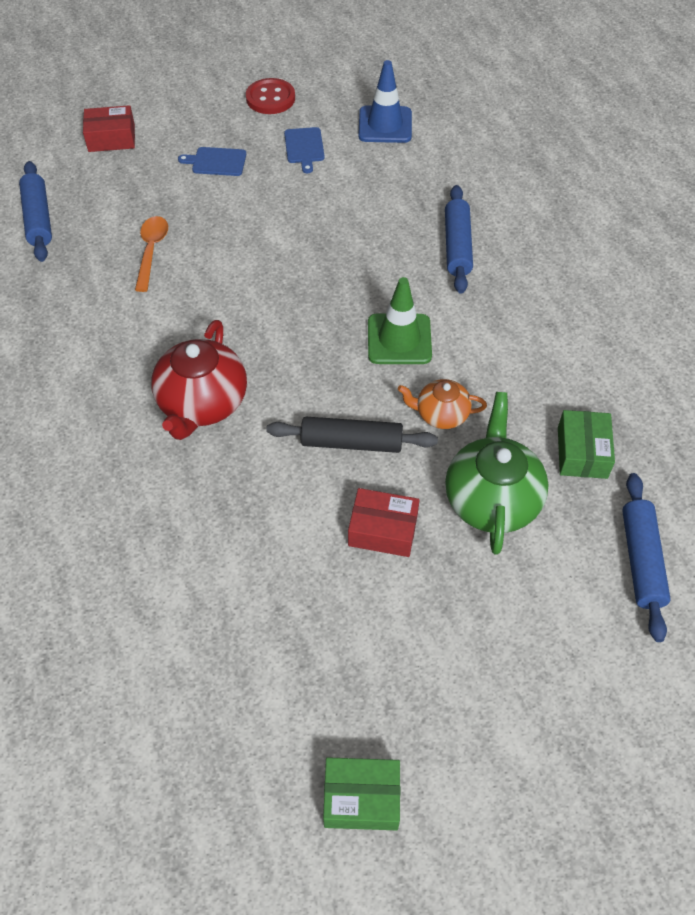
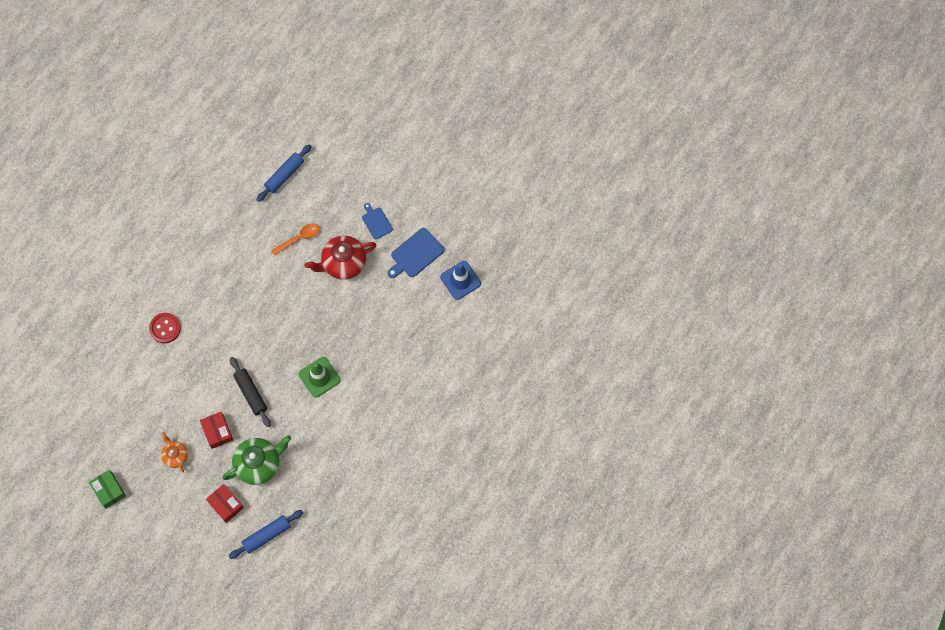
camera: 55 degrees right, 15 degrees up
(111, 138) = (358, 163): red box -> red box (226, 504)
(202, 404) = (231, 323): red teapot -> red teapot (343, 263)
(270, 98) = (441, 212): red button -> red button (165, 328)
(304, 147) = (415, 254): blue cutting board -> blue cutting board, size x1.56
(441, 414) = (289, 419): orange teapot -> orange teapot (175, 456)
(457, 246) = (395, 367): blue rolling pin -> none
(582, 452) = (306, 486): green box -> none

